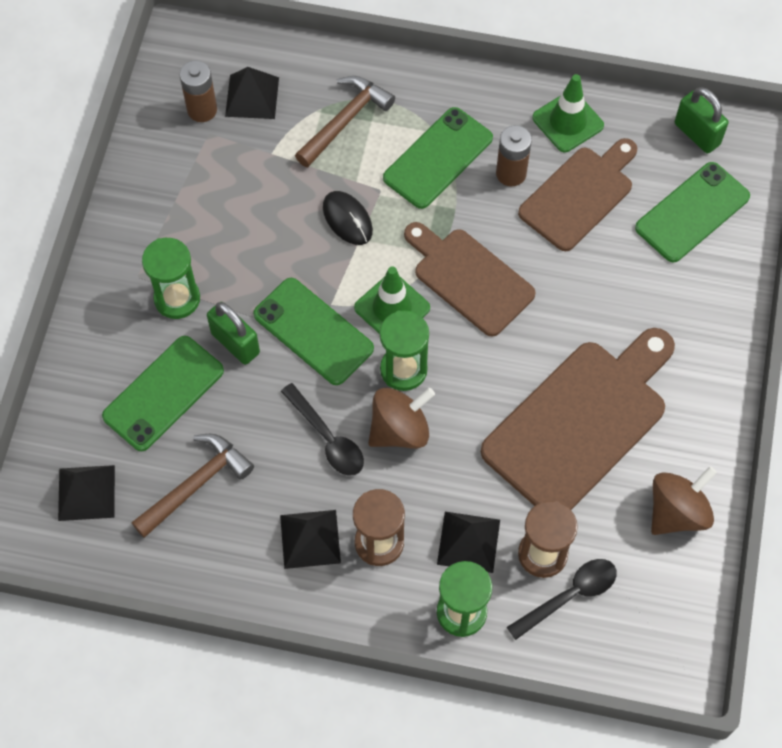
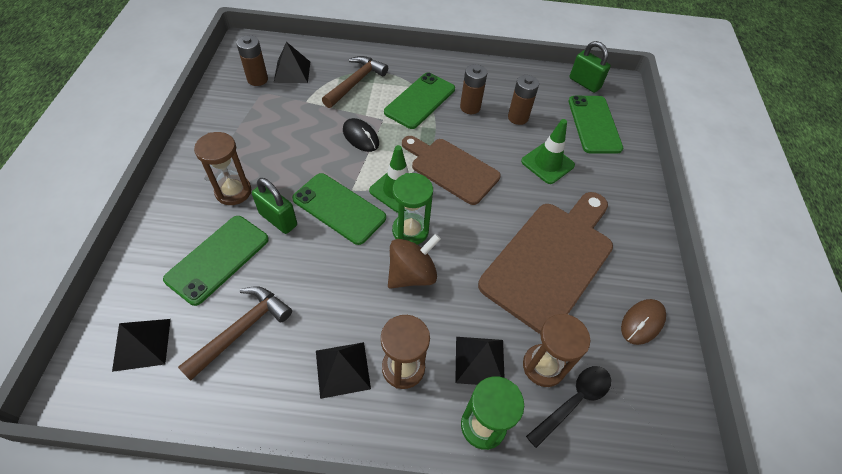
camera: 10 degrees left, 10 degrees down
(177, 298) = (233, 191): green hourglass -> brown hourglass
(327, 438) = (354, 284): black spoon -> none
(567, 122) = (501, 79): green traffic cone -> green traffic cone (547, 163)
(579, 195) = (518, 117): brown cutting board -> brown battery
(677, 512) = (642, 322): brown spinning top -> brown mouse
(692, 212) = (594, 124): green phone -> green phone turned 45 degrees counterclockwise

